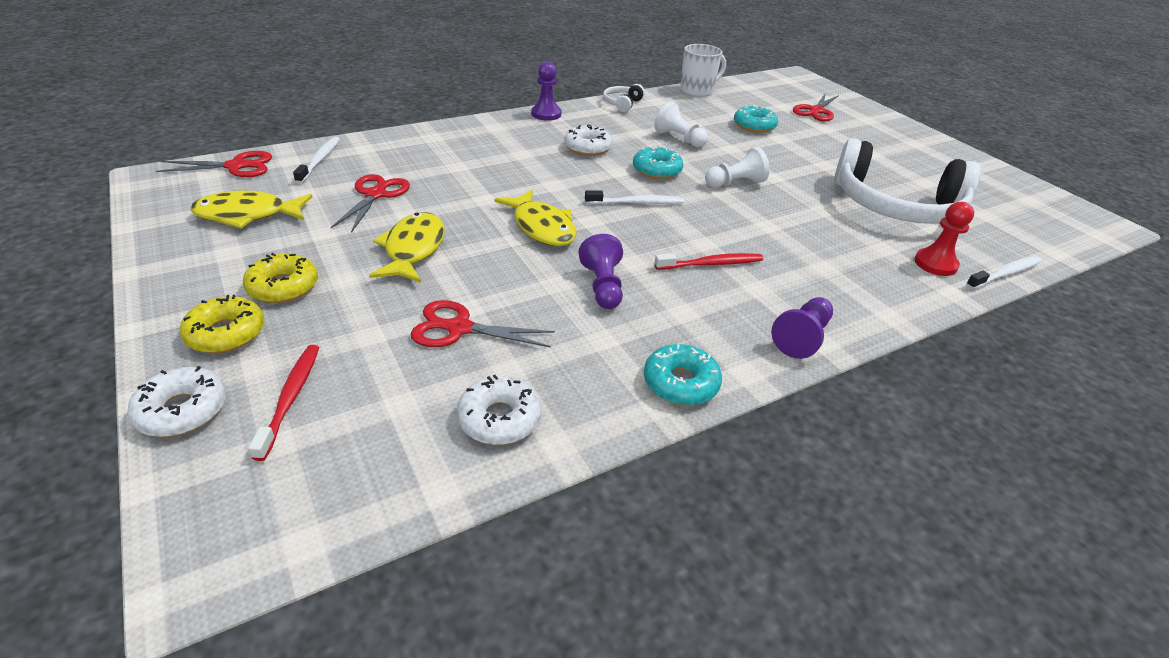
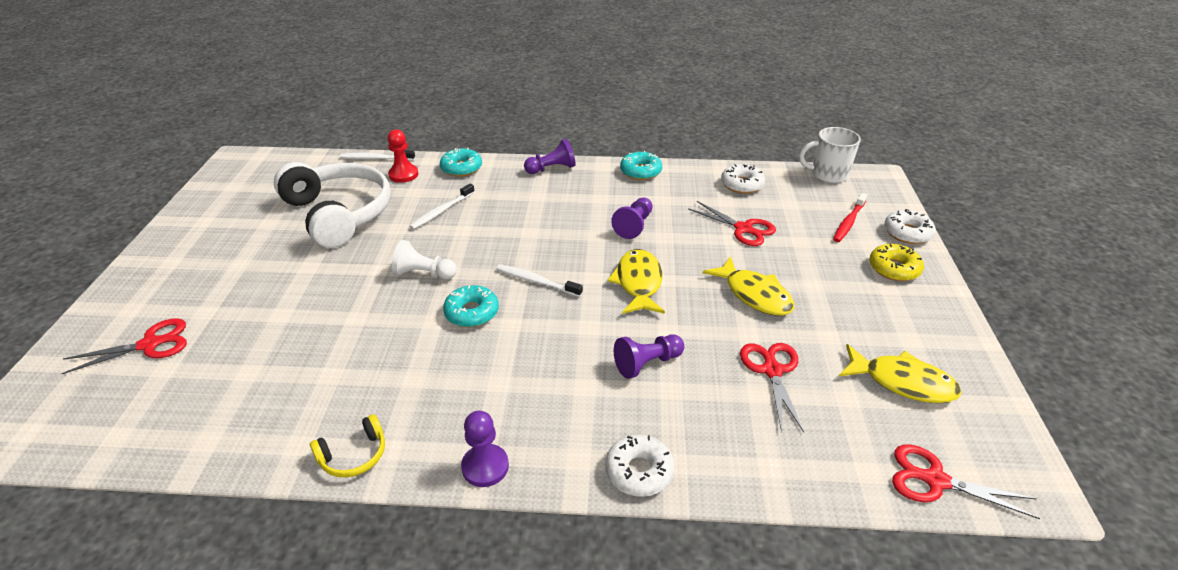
camera: 145 degrees left, 0 degrees up
(283, 287) = (859, 292): yellow donut -> none
(320, 160) = (829, 458): white toothbrush -> white toothbrush (441, 211)
(376, 195) = (772, 370): red scissors -> red scissors turned 135 degrees clockwise
(413, 249) = (754, 294): yellow fish -> yellow fish turned 75 degrees counterclockwise
(486, 175) = (647, 363): none -> purple pawn
(587, 148) = (503, 371): white donut -> white donut (639, 471)
(622, 103) = (354, 456): white headphones -> yellow headphones
(679, 138) = (385, 352): white pawn -> none
(697, 91) = (203, 451): white mug -> white mug (828, 174)
(711, 264) = (545, 217): red toothbrush -> none
(754, 126) = (270, 344): turquoise donut -> turquoise donut (461, 168)

